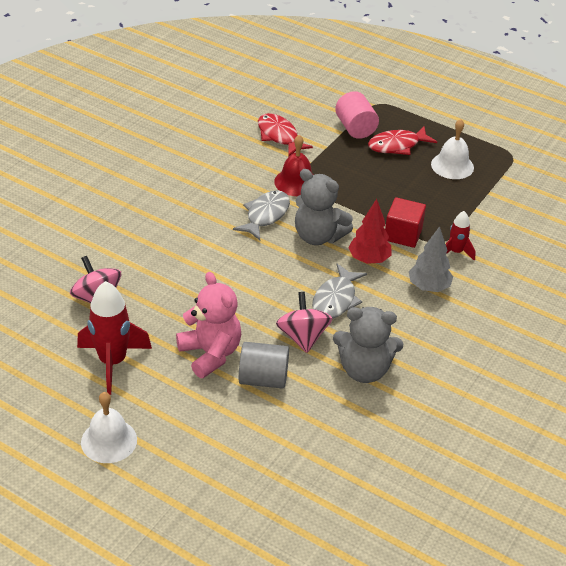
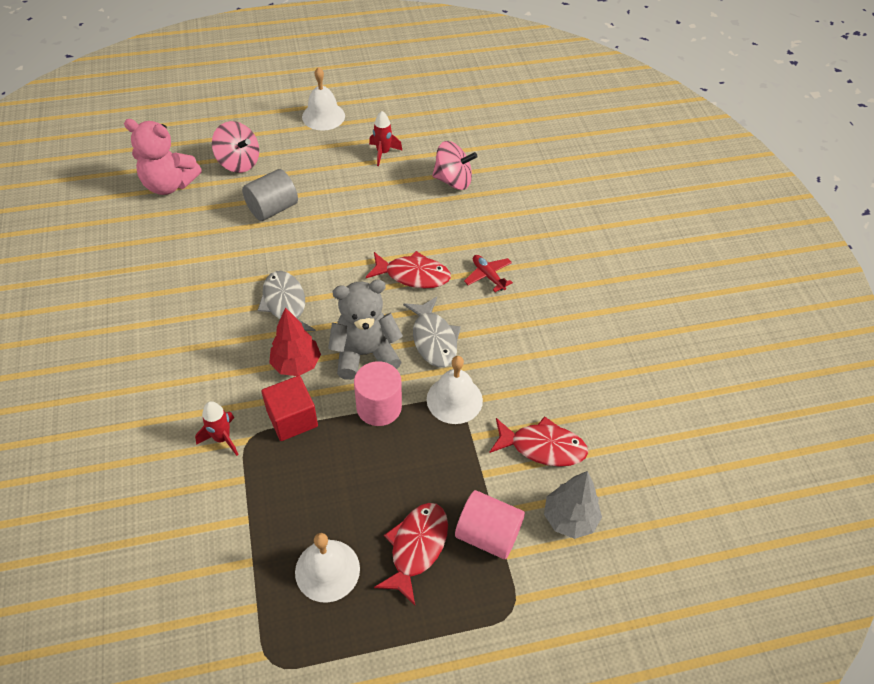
camera: 135 degrees right, 10 degrees up
(112, 362) = (383, 153): red rocket -> red rocket, size x0.54
(178, 223) = (488, 276): none -> red plane
(210, 354) = (328, 199): pink teddy bear -> pink teddy bear (169, 184)
(225, 257) = (413, 275): none -> red fish
(296, 182) = (454, 399): red bell -> white bell
(303, 337) = (278, 256): pink spinning top -> pink spinning top (239, 162)
(344, 207) = (379, 407): none -> pink cylinder
(364, 370) = (205, 264): grey teddy bear -> none
(428, 287) = (216, 377): grey tree -> grey tree (569, 519)

